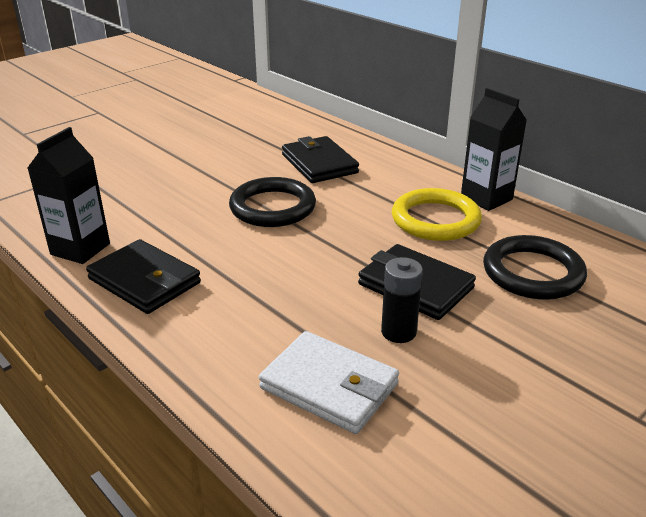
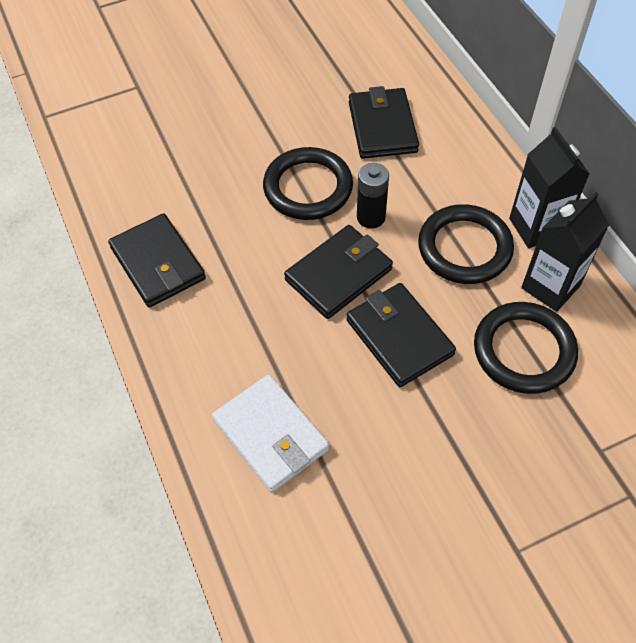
camera: 20 degrees right, 25 degrees up
(80, 249) = (113, 205): black carton -> black carton (550, 287)
(332, 256) = (338, 274): none -> black wallet
(398, 332) = (356, 391): black battery -> black battery (371, 217)
(435, 220) = (464, 248): yellow ring -> black ring

